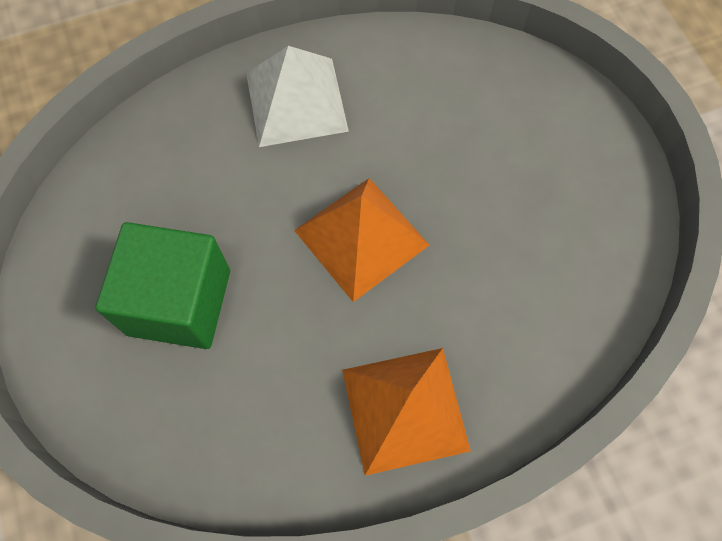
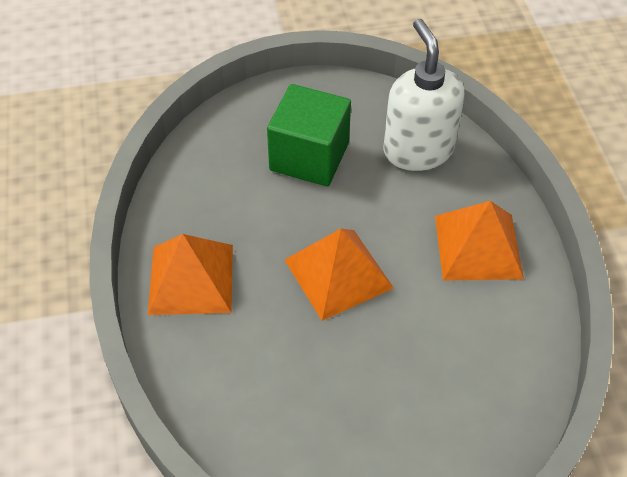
camera: 100 degrees right, 15 degrees down
(155, 175) = (418, 150): none -> white soap dispenser
(296, 101) = (478, 246): white pyramid -> orange pyramid

